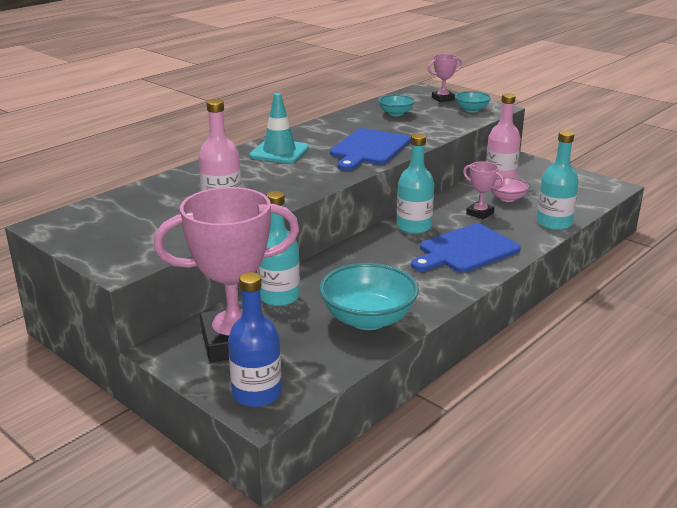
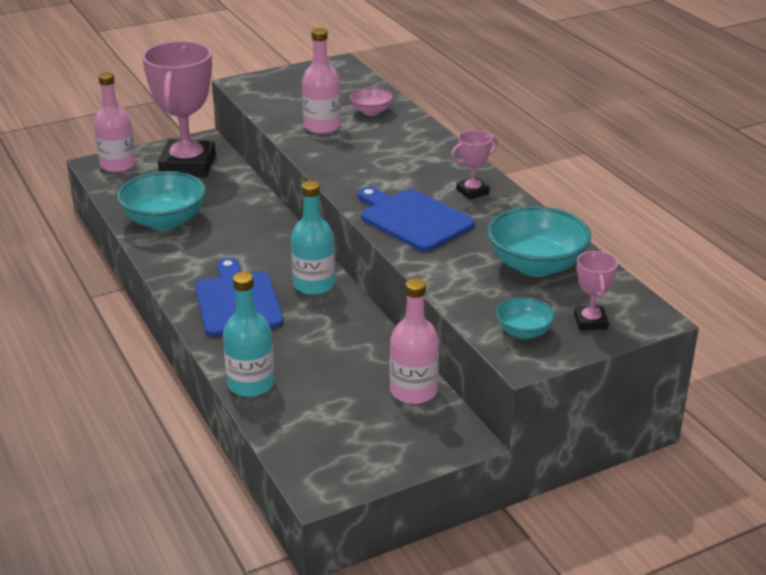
camera: 110 degrees right, 5 degrees up
(257, 393) = (118, 165): blue bottle -> pink bottle
(279, 152) = (437, 168): turquoise traffic cone -> none
(279, 296) = (235, 190): turquoise bottle -> none
(395, 113) = (536, 265): turquoise bowl -> turquoise bowl, size x1.89
(480, 213) = (315, 338): pink trophy -> pink trophy (472, 191)
(507, 198) = (342, 373): pink bowl -> pink bowl (371, 112)

